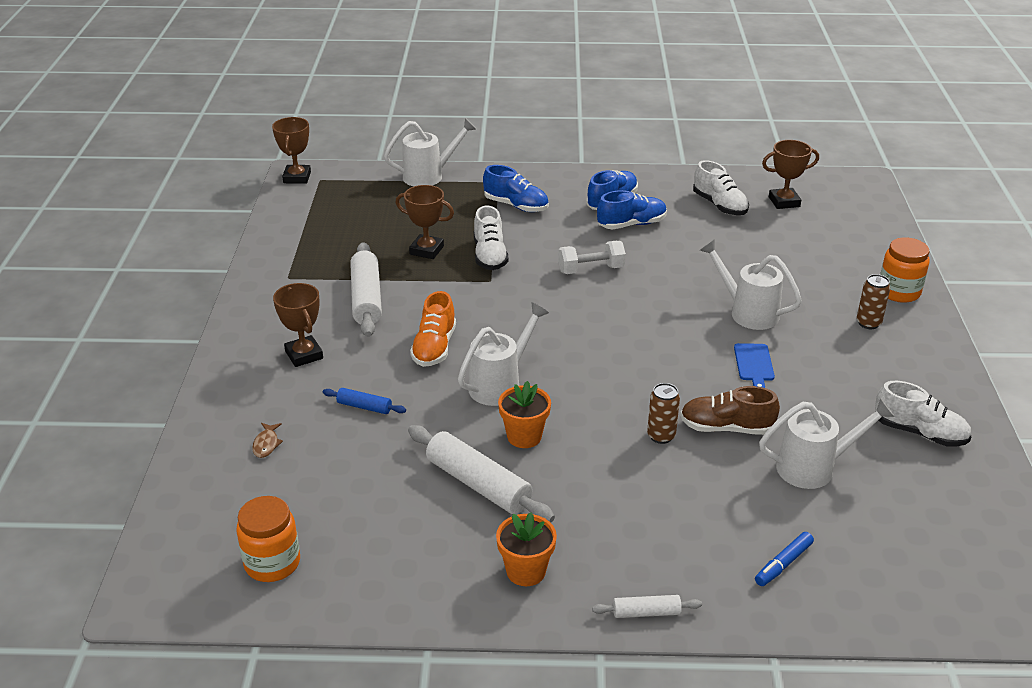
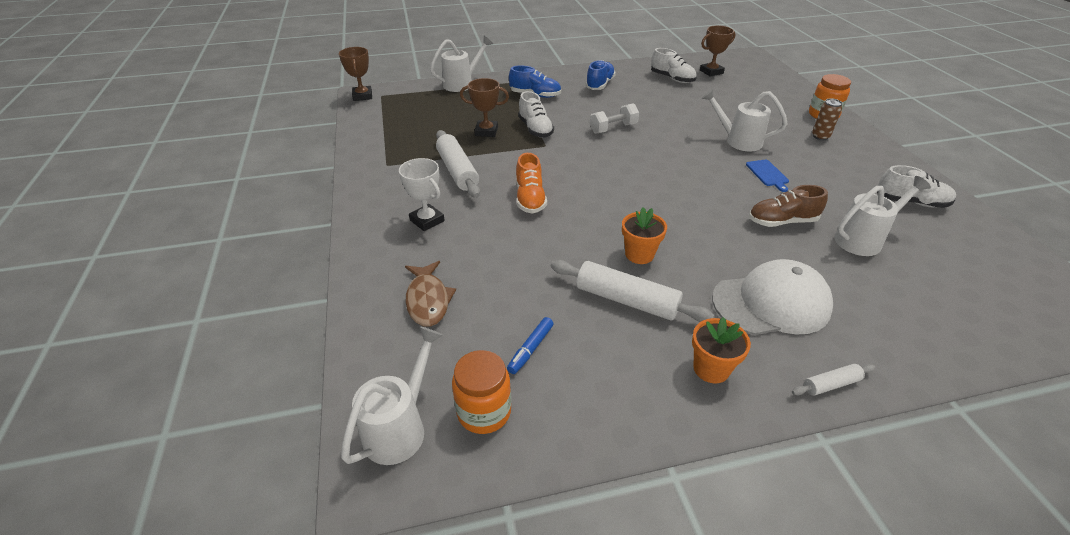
camera: 15 degrees left, 5 degrees up
(266, 444) = (428, 300): brown fish -> brown fish, size x1.95
(304, 355) = (427, 220): brown trophy -> white trophy
(364, 407) = (498, 253): blue rolling pin -> none
(500, 385) = (597, 218): white watering can -> white watering can (400, 428)
(631, 224) = (622, 97): blue shoe -> none
(641, 518) = (771, 303): none -> white cap
(661, 436) = (740, 236): brown can -> none
(783, 564) = (900, 318): blue marker -> blue marker (530, 349)

